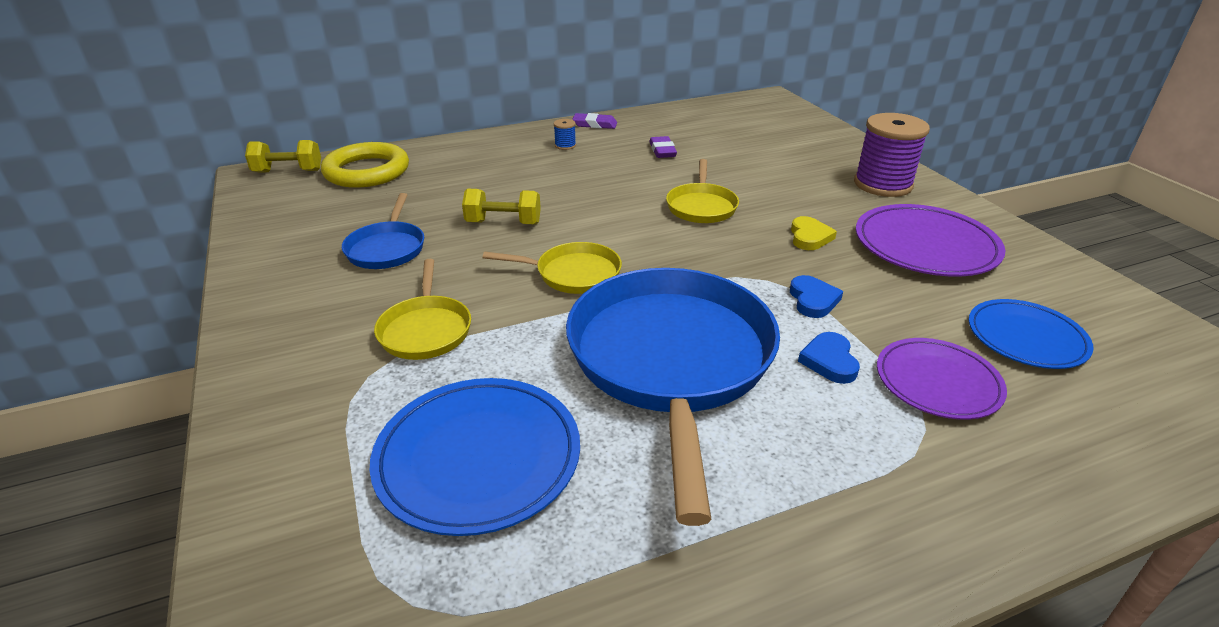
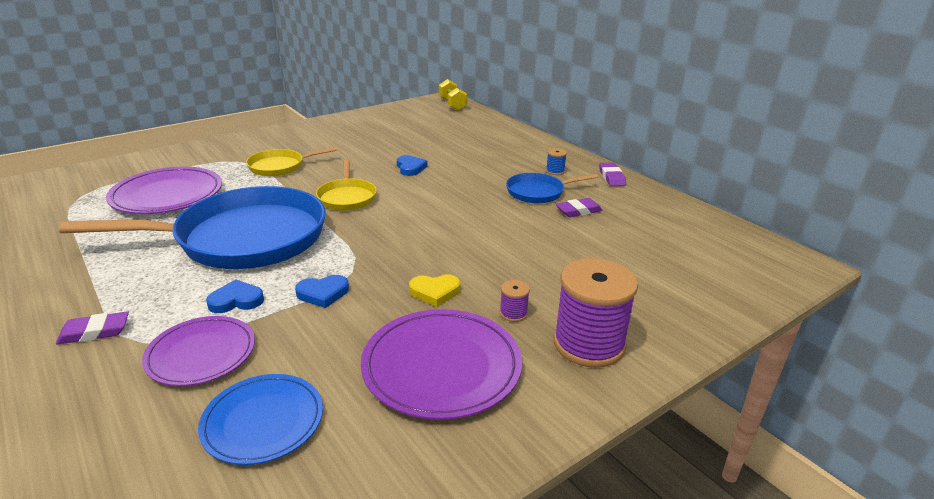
camera: 75 degrees right, 5 degrees down
(367, 171) = (464, 121): yellow ring -> none
(387, 248) = (366, 143): blue pan -> blue pan (538, 192)
(478, 458) = (167, 195): blue plate -> purple plate
(503, 223) = (410, 168): yellow dumbbell -> blue heart
(701, 206) = (472, 236): yellow pan -> none
(843, 206) = (513, 313): none -> purple spool
(911, 482) = (94, 332): none -> purple eraser

